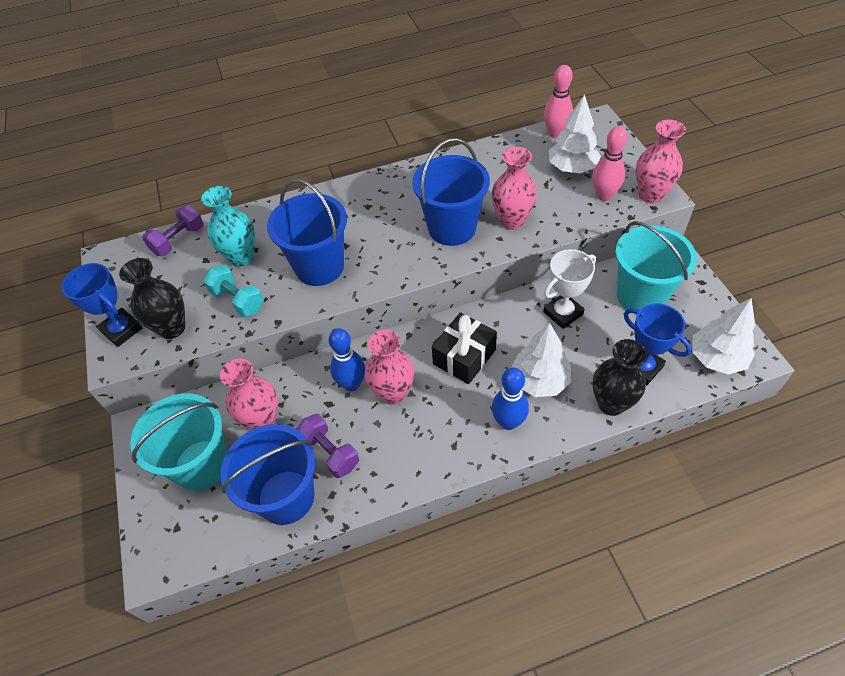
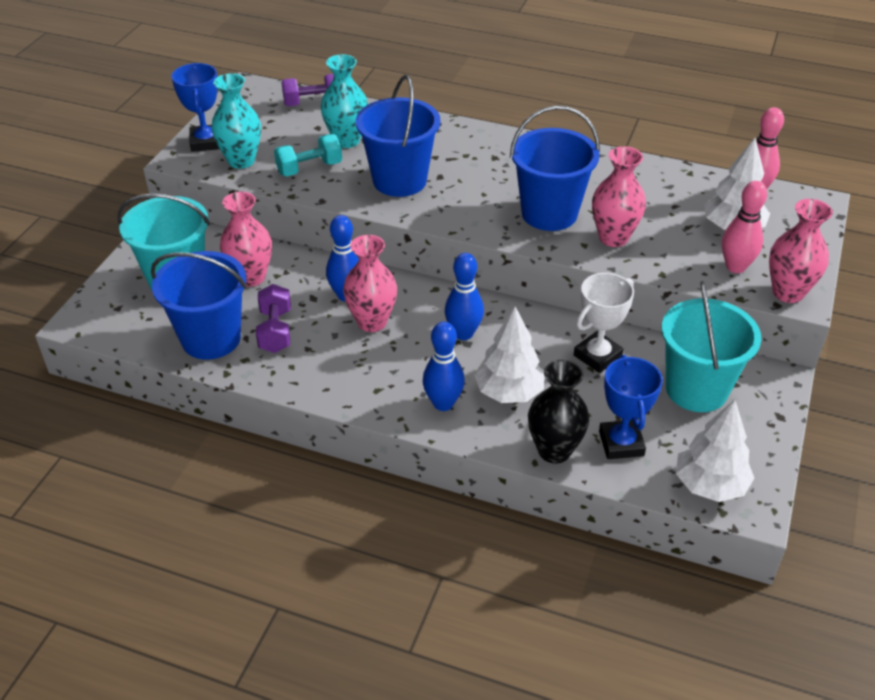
camera: 35 degrees right, 10 degrees down
(172, 328) = (241, 161): black vase -> turquoise vase
(238, 300) = (309, 168): turquoise dumbbell -> turquoise dumbbell turned 75 degrees clockwise
(464, 357) = (463, 333): black gift -> blue bowling pin
(563, 313) = (597, 356): white trophy -> white trophy turned 45 degrees counterclockwise

